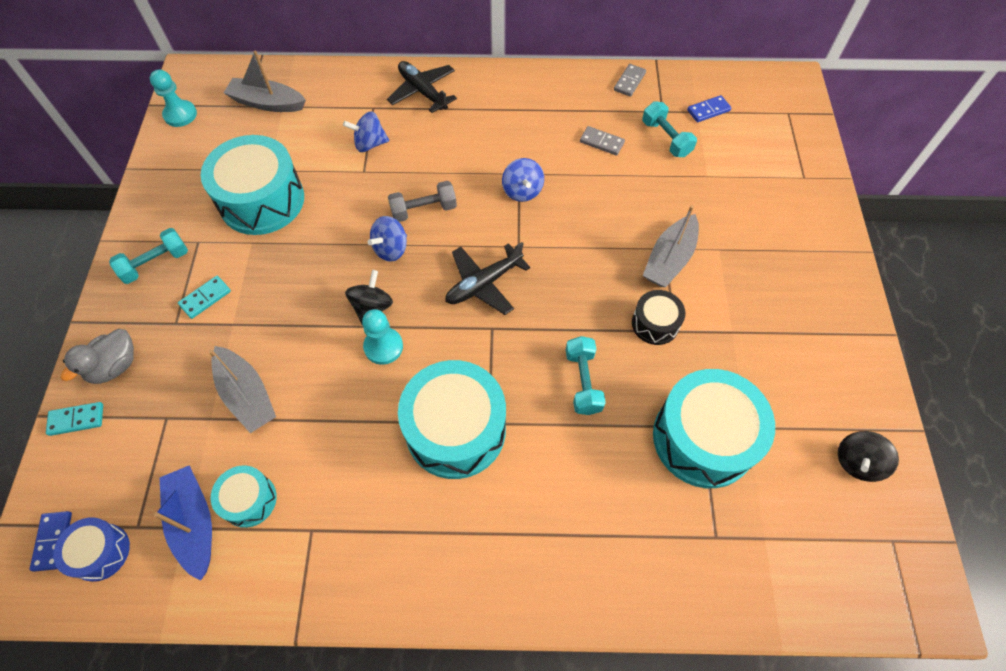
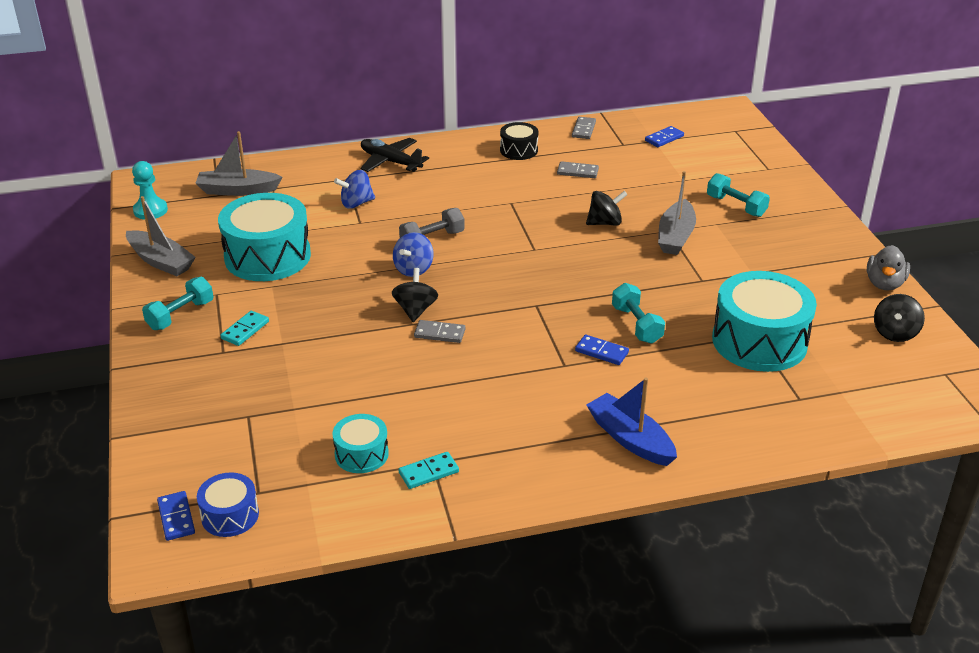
camera: 15 degrees left, 25 degrees down
(76, 419) = (155, 433): turquoise domino -> turquoise domino (428, 472)
(115, 366) = (176, 390): grey duck -> grey duck (884, 284)
(194, 523) = (314, 479): blue boat -> blue boat (630, 439)
(247, 395) = (322, 387): grey boat -> grey boat (161, 261)
(383, 347) = (439, 333): turquoise pawn -> grey domino
(455, 429) = (535, 374): turquoise drum -> none
(483, 284) = (514, 278): black plane -> none
(522, 191) = (520, 213): blue spinning top -> none
(533, 413) = (601, 352): none -> blue domino
(603, 223) = (605, 223): none -> black spinning top
(655, 324) = (683, 278): black drum -> black drum (519, 150)
(666, 138) = (635, 161): turquoise dumbbell -> turquoise dumbbell (736, 206)

